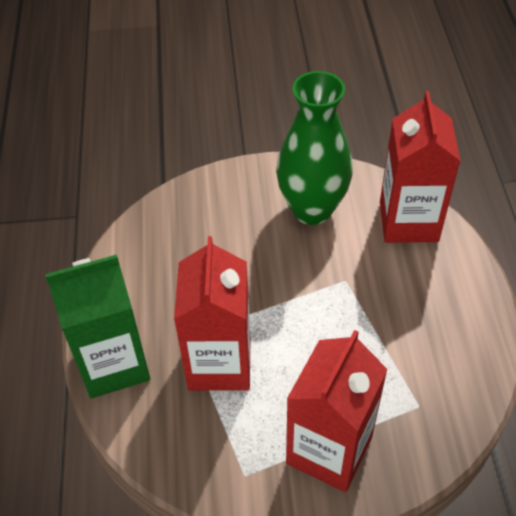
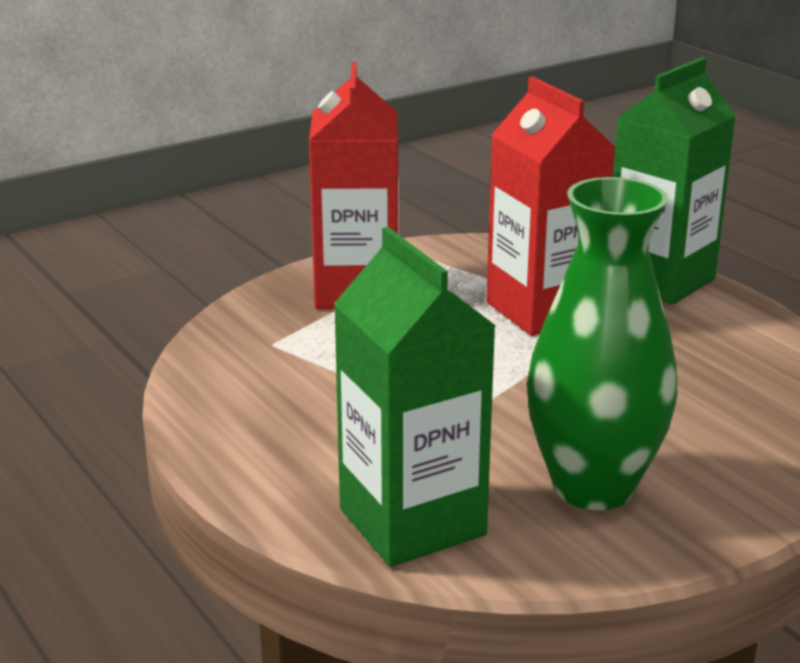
camera: 150 degrees right, 25 degrees down
(408, 221) = (412, 522): red carton -> green carton

